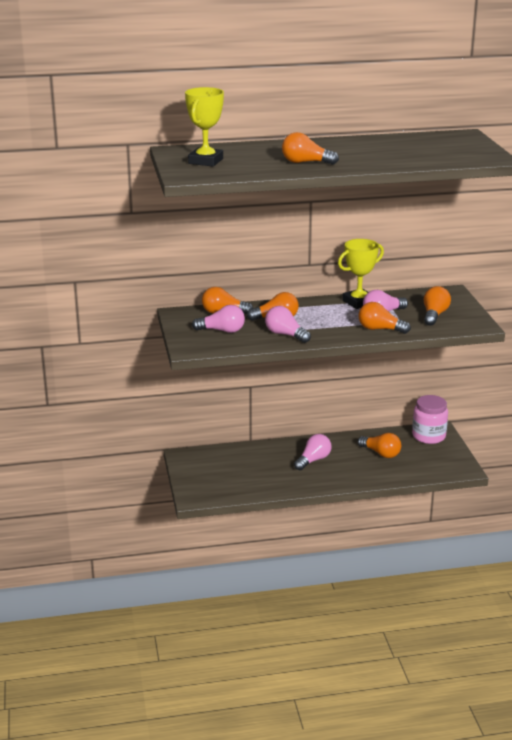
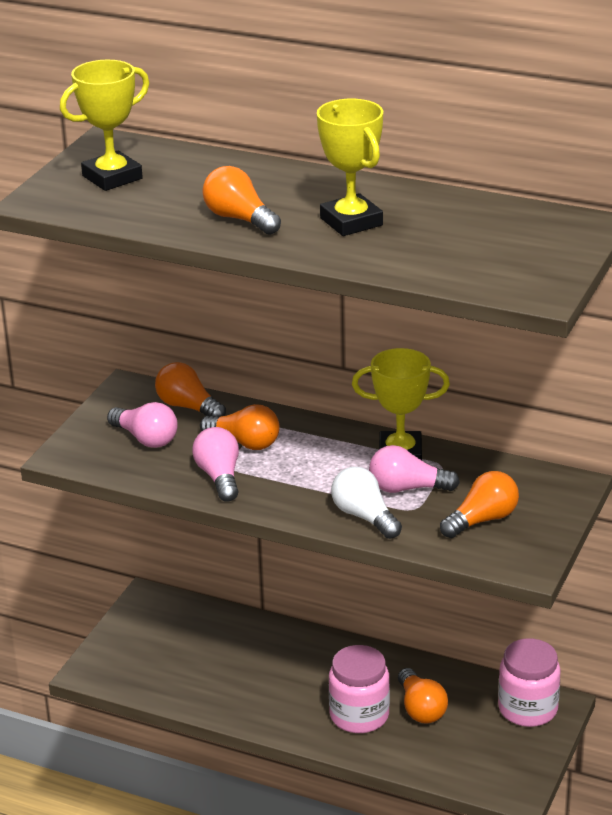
camera: 35 degrees right, 5 degrees up
(313, 460) = (310, 679): pink light bulb -> none
(356, 466) = (359, 715): none -> pink jar
(361, 153) = (351, 222): none -> yellow trophy
(380, 329) = (364, 517): orange light bulb -> white light bulb

